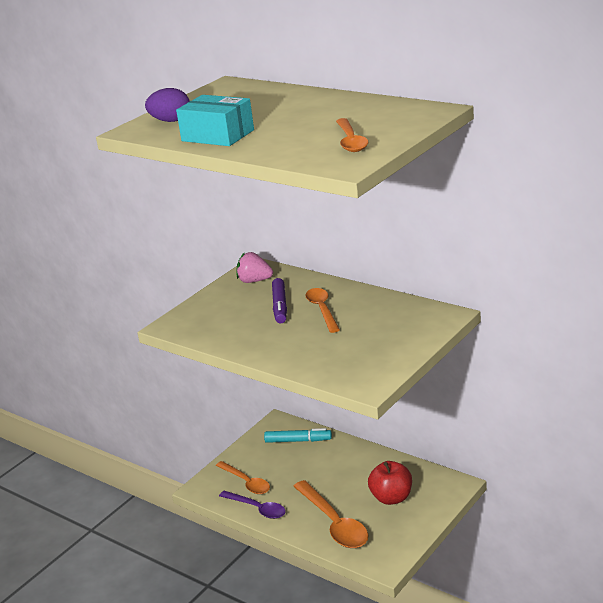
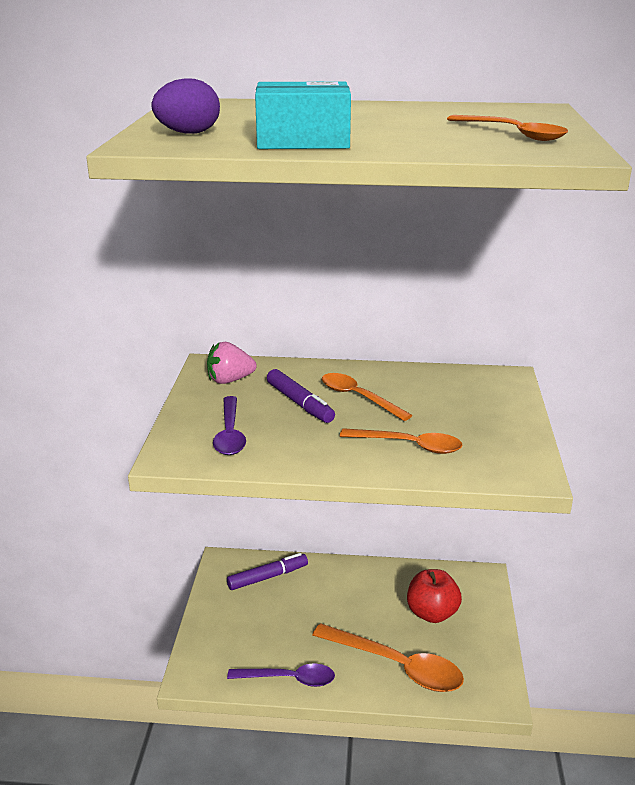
camera: 35 degrees left, 0 degrees up
(216, 318) = (230, 434): none -> purple spoon
(246, 482) = (247, 649): orange spoon -> orange spoon (409, 445)
(298, 440) = (267, 577): turquoise marker -> purple marker

